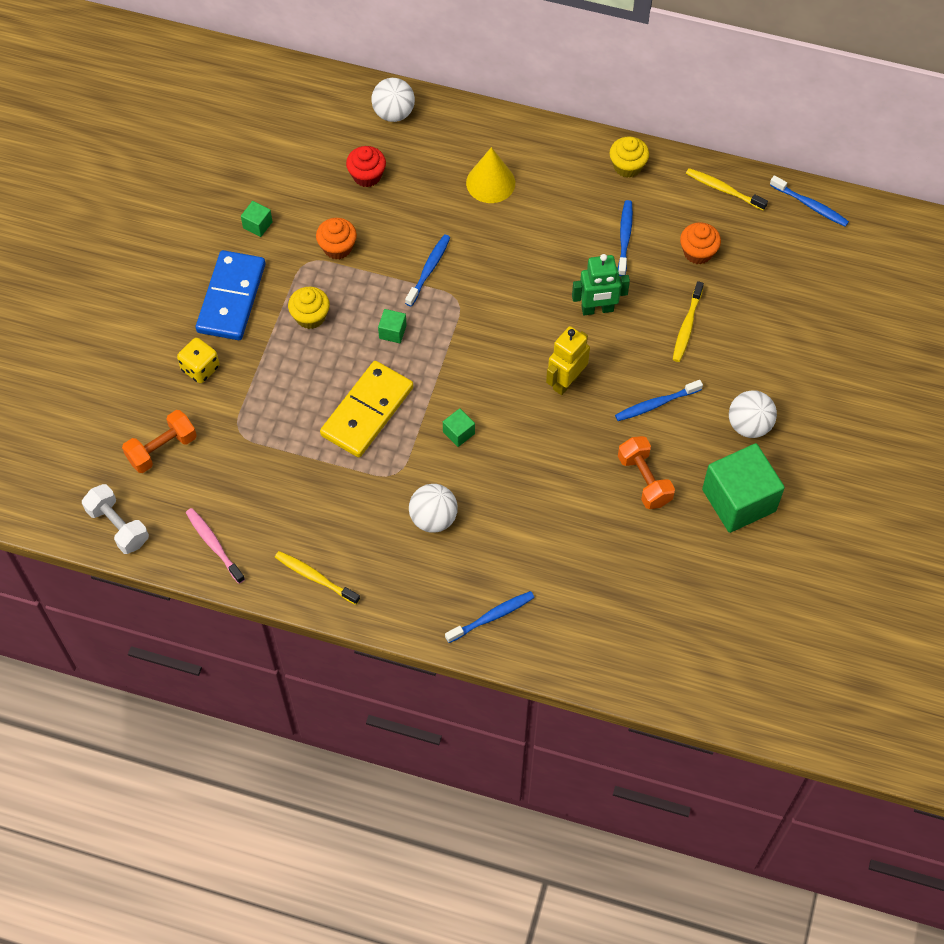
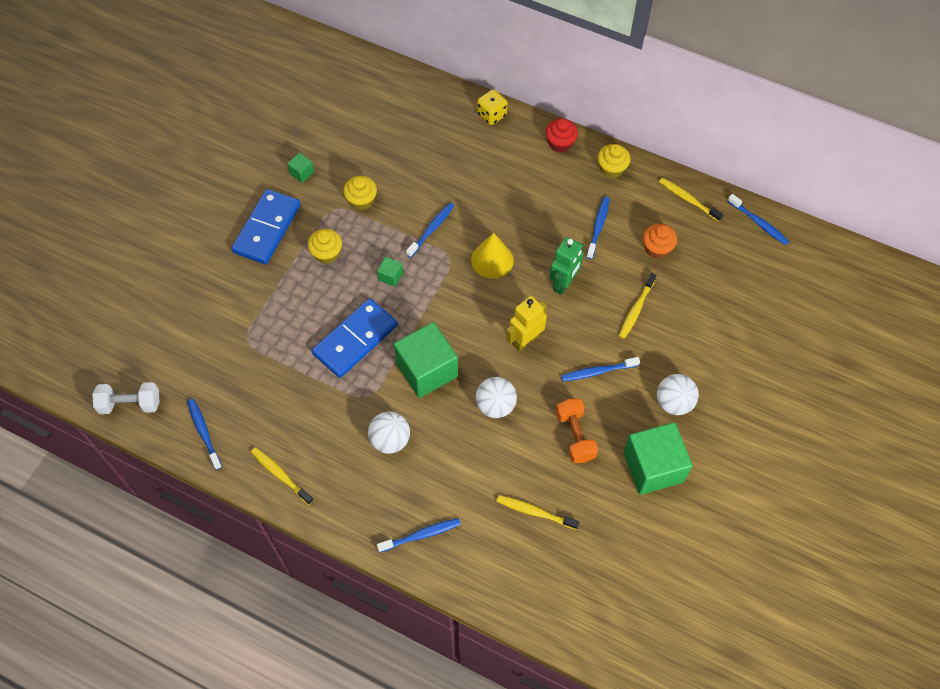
camera: 10 degrees right, 0 degrees up
(118, 526) = (130, 404): white dumbbell -> white dumbbell turned 60 degrees counterclockwise
(162, 449) = (181, 345): orange dumbbell -> none
(200, 368) = (228, 283): yellow dice -> yellow dice (491, 115)
(214, 544) = (204, 432): pink toothbrush -> blue toothbrush
(337, 247) = (361, 200): orange cupcake -> yellow cupcake
(367, 175) = (398, 146): red cupcake -> red cupcake (560, 143)
(367, 411) = (355, 339): yellow domino -> blue domino
(393, 113) = (430, 99): white ball -> white ball (495, 405)
(458, 433) = (427, 370): green cube -> green cube, size x2.35
(490, 182) = (496, 166): yellow cone -> yellow cone (492, 260)
(597, 309) = (563, 283): green robot -> green robot turned 60 degrees counterclockwise
(615, 571) = (535, 512): none -> yellow toothbrush

